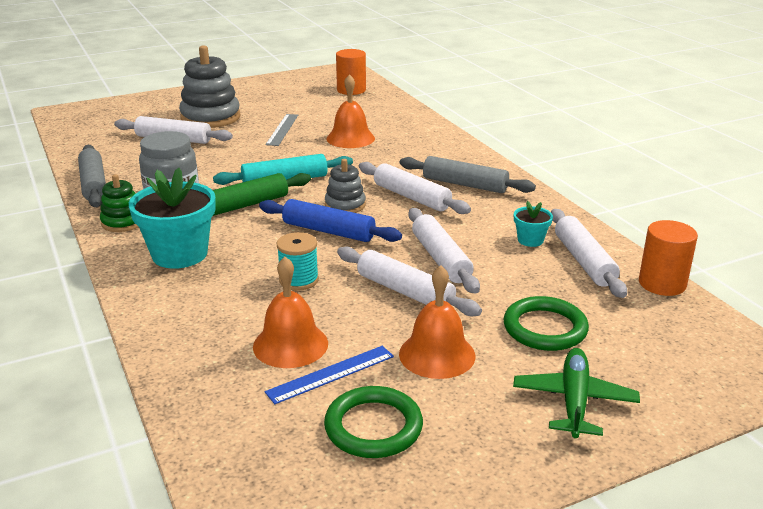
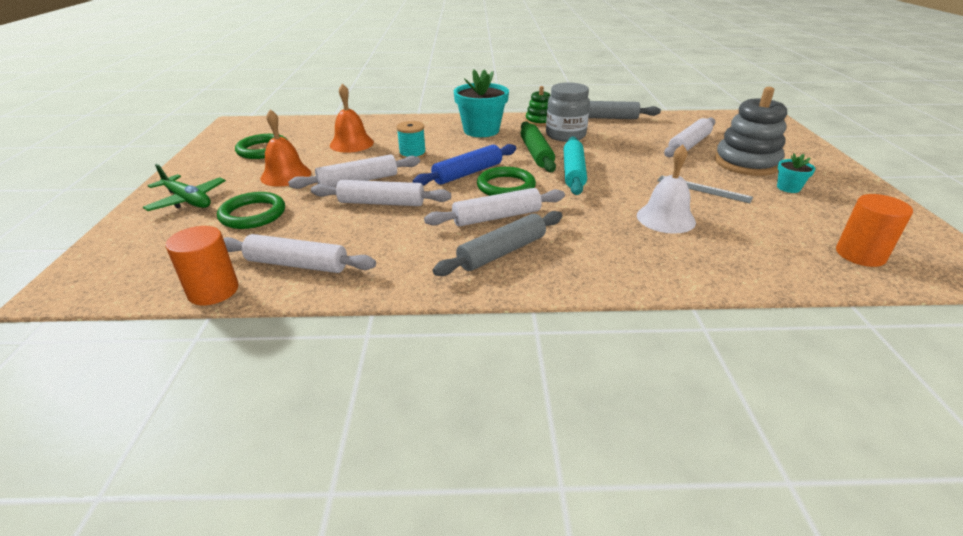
camera: 115 degrees right, 5 degrees up
(331, 374) = (314, 148): blue ruler -> none
(345, 205) = (506, 186): grey stacking toy -> green ring
(350, 138) = (665, 218): orange bell -> white bell
(530, 240) = (361, 250): turquoise flower pot -> turquoise flower pot (788, 188)

